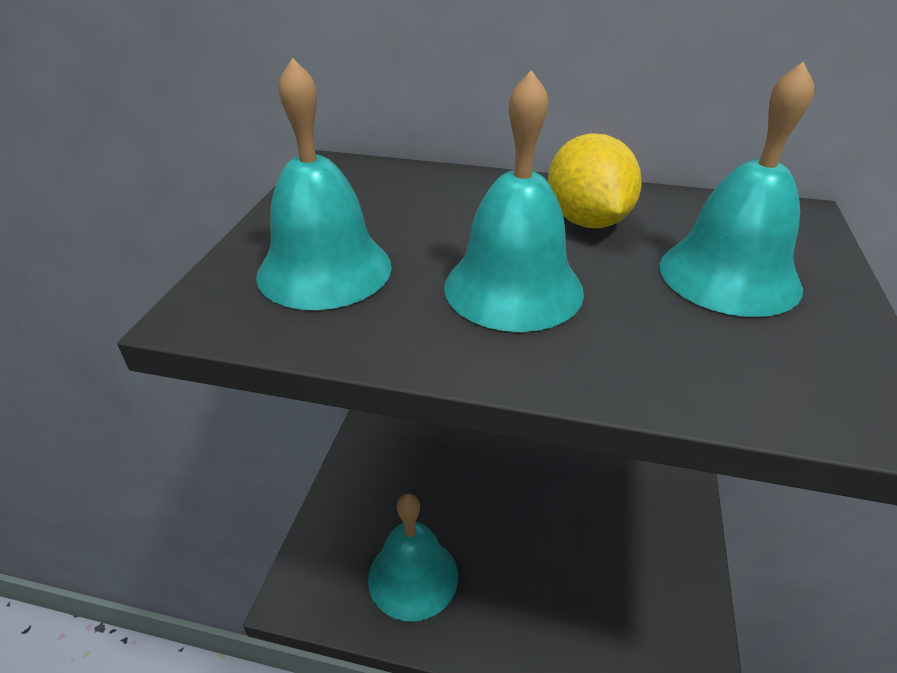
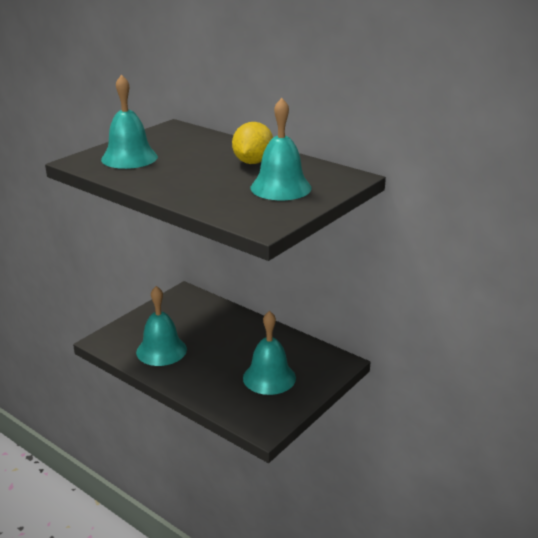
camera: 25 degrees right, 10 degrees down
(513, 288) = (190, 175): turquoise bell -> turquoise bell (269, 377)

